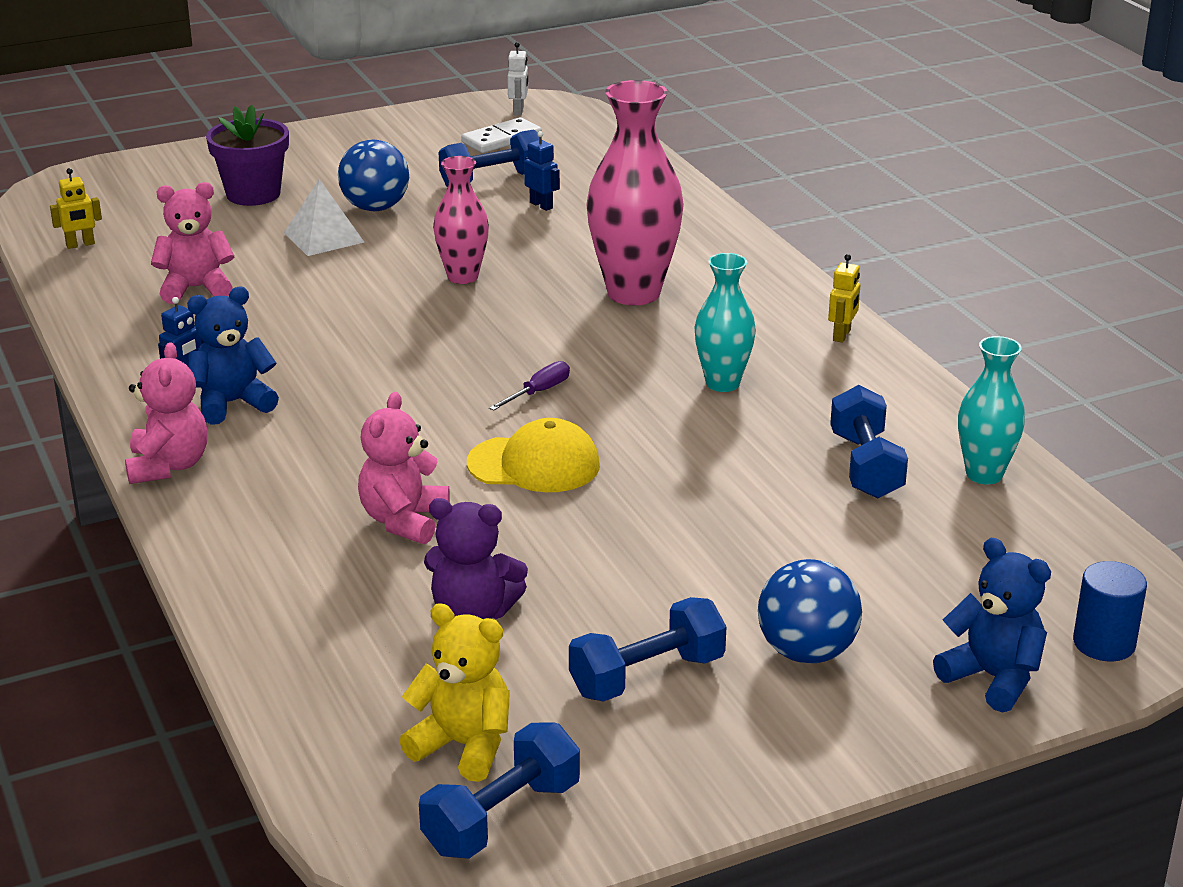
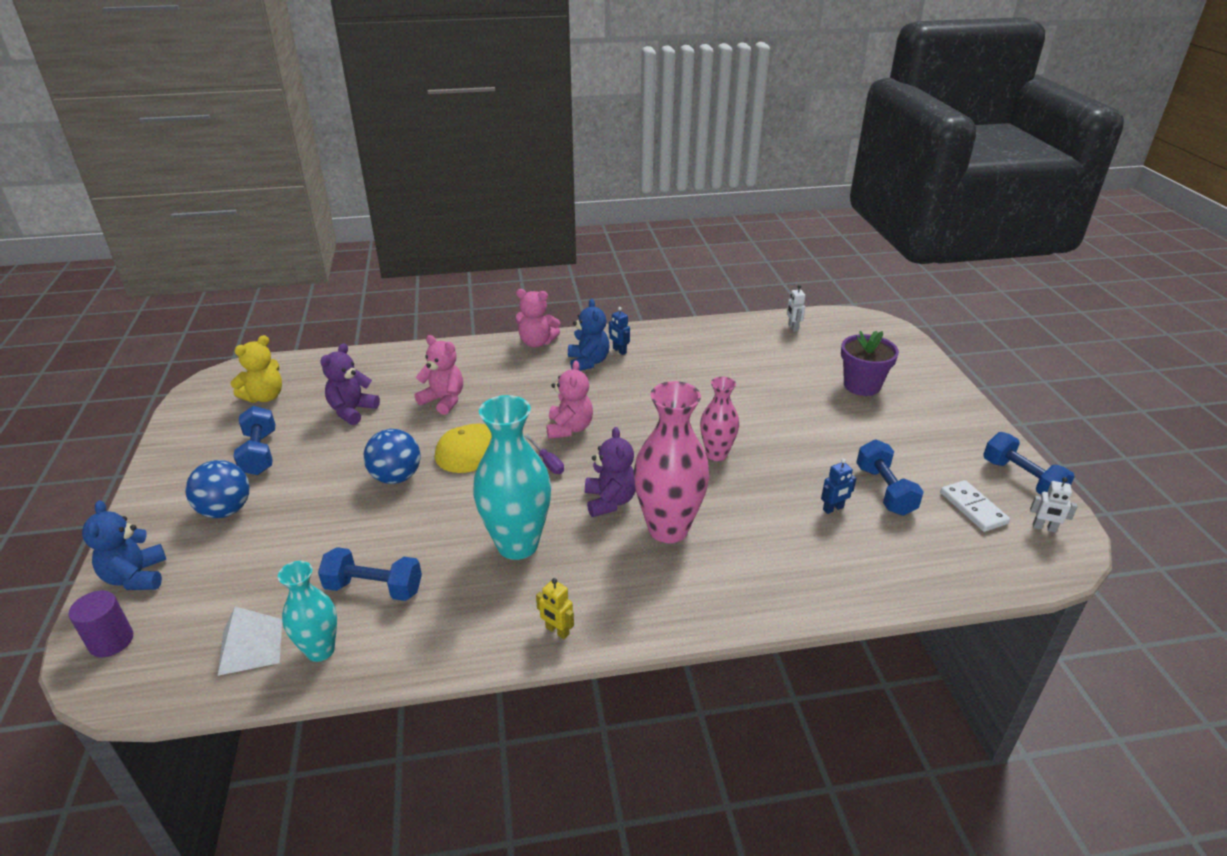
camera: 105 degrees right, 5 degrees up
(80, 245) = (793, 328): yellow robot -> white robot
(196, 288) = (727, 359): pink teddy bear -> pink teddy bear (569, 428)
(323, 237) = (790, 406): white pyramid -> white pyramid (251, 646)
(375, 208) = (835, 431): blue ball -> blue ball (396, 477)
(501, 817) = (213, 400): blue dumbbell -> blue dumbbell (1022, 479)
(601, 335) = (610, 501): none -> purple teddy bear
(722, 383) = (517, 545): turquoise vase -> turquoise vase, size x1.70
(993, 678) = (136, 577): blue teddy bear -> blue teddy bear turned 105 degrees clockwise
(1104, 643) = (111, 641): blue cylinder -> purple cylinder

